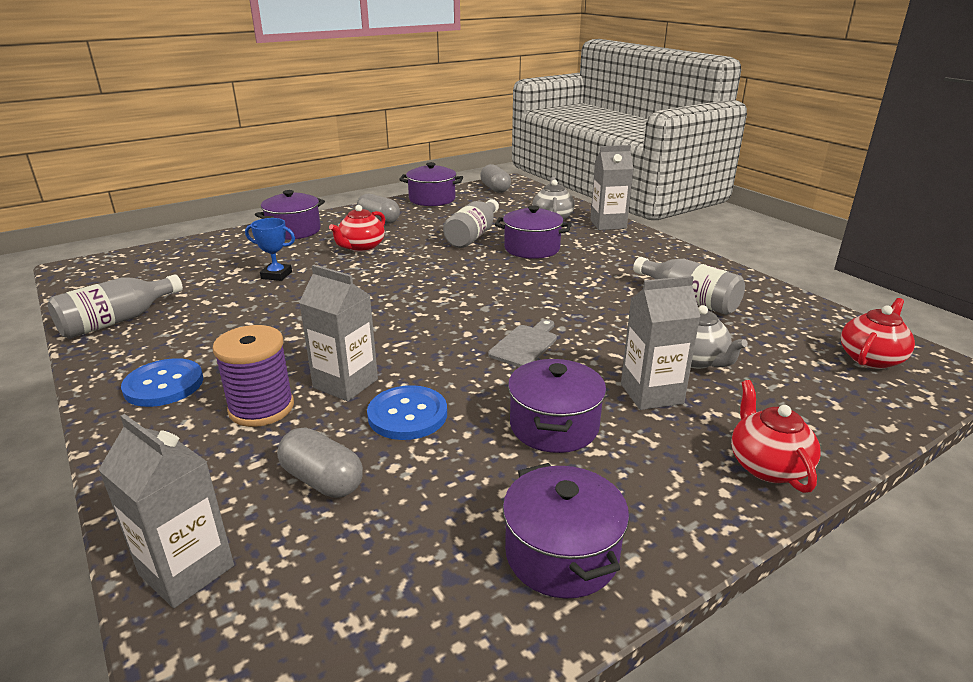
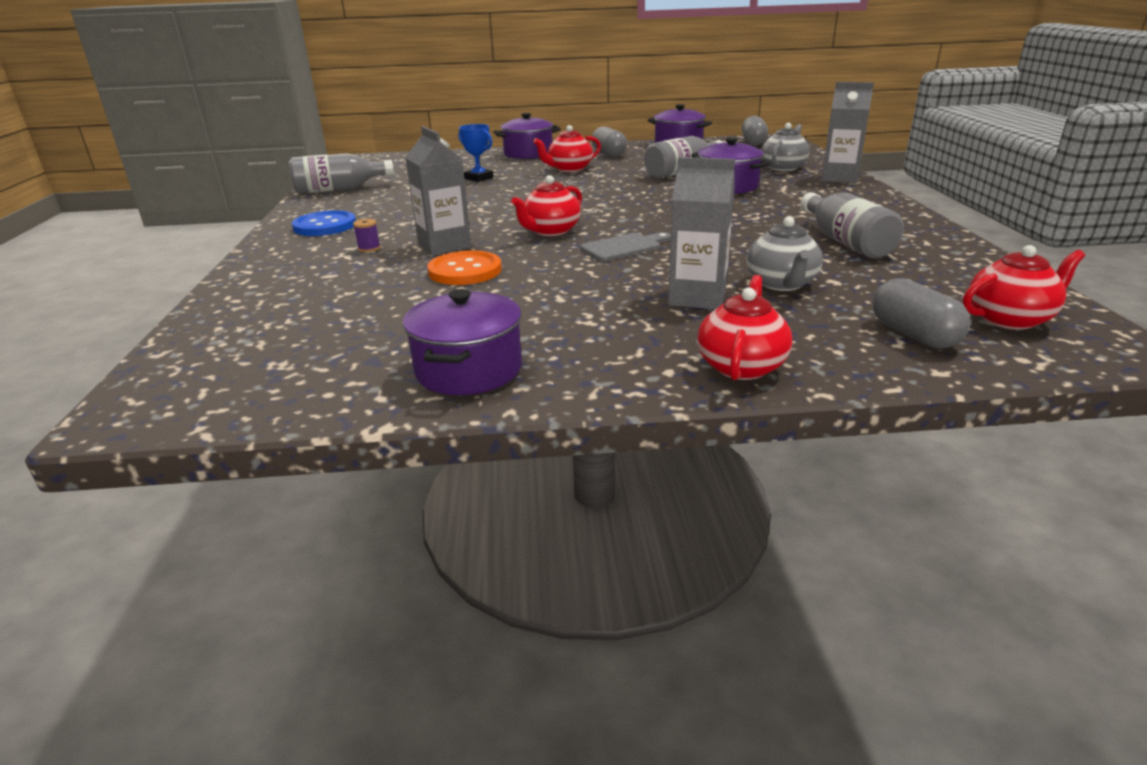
camera: 30 degrees right, 0 degrees up
(186, 570) = (223, 315): grey carton -> none
(261, 408) = (369, 248): purple spool -> purple spool, size x0.41
(322, 480) = (358, 292): grey capsule -> grey capsule (913, 335)
(407, 415) = (465, 271): blue button -> orange button
(434, 338) = (550, 231): none -> red teapot
(554, 426) = (573, 299): purple pot -> none

